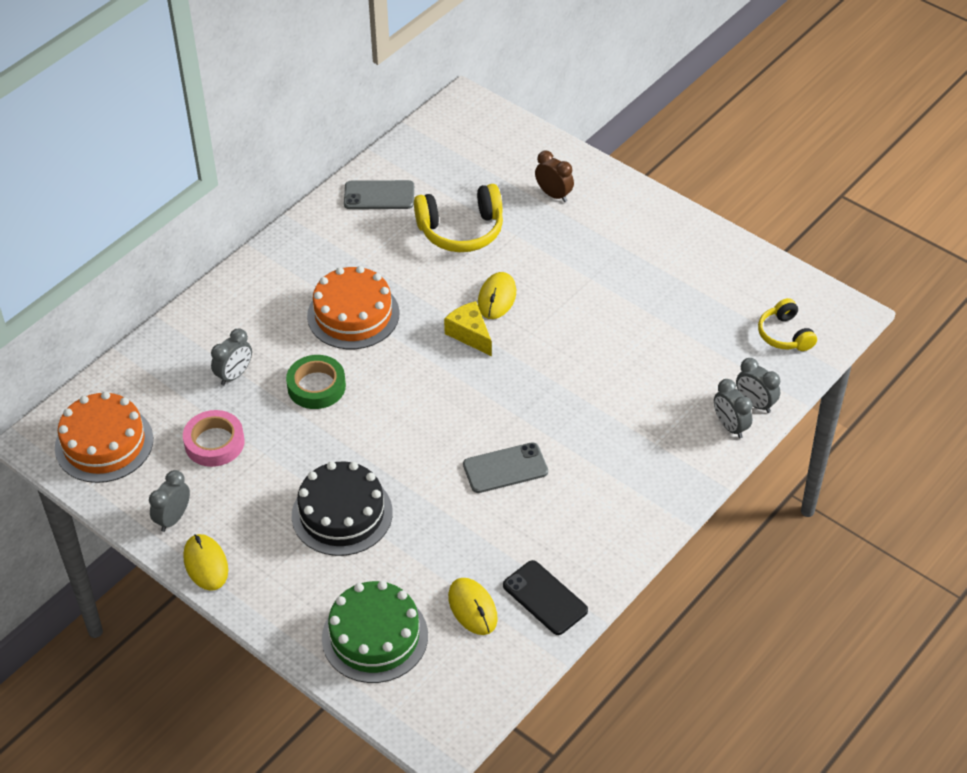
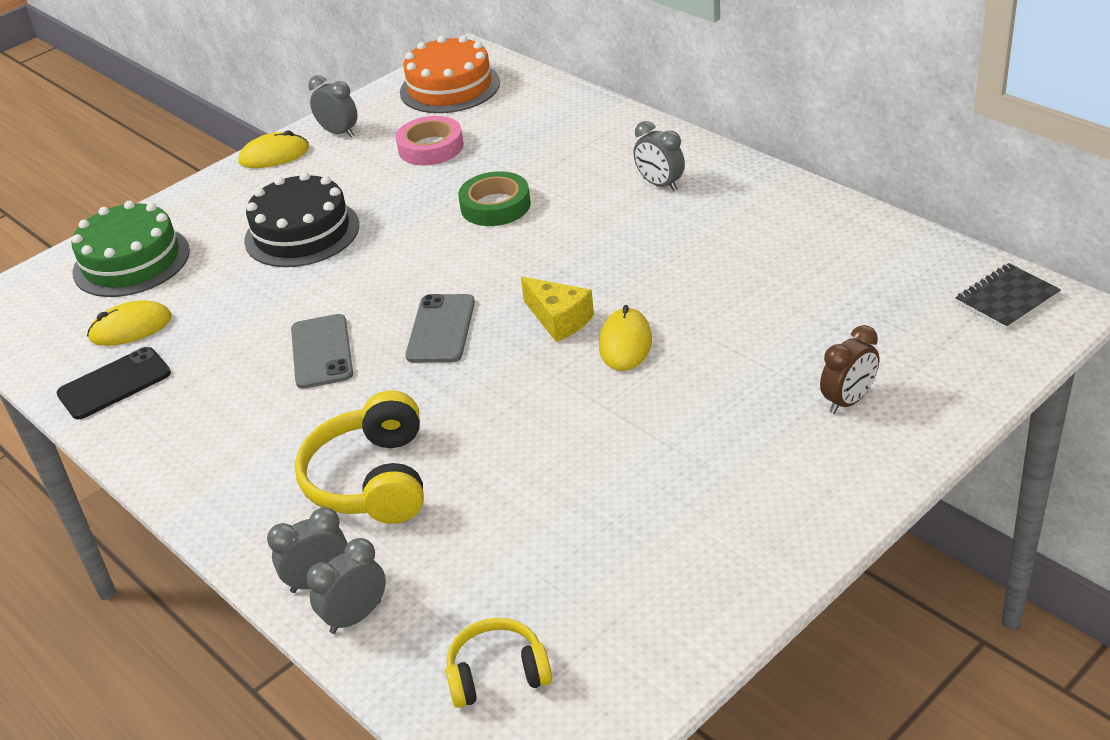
camera: 100 degrees right, 10 degrees down
(234, 375) = (525, 152): grey clock -> grey clock (660, 184)
(353, 314) = (609, 226): orange cake -> none
(379, 195) = (835, 236): grey phone -> grey phone (441, 329)
(455, 123) = (1007, 299): none -> black notebook
(461, 230) = (764, 309): yellow headphones -> yellow headphones (372, 480)
(469, 334) = (559, 320): yellow cheese -> yellow cheese turned 75 degrees clockwise
(497, 298) = (625, 343): yellow mouse -> yellow mouse turned 75 degrees clockwise

